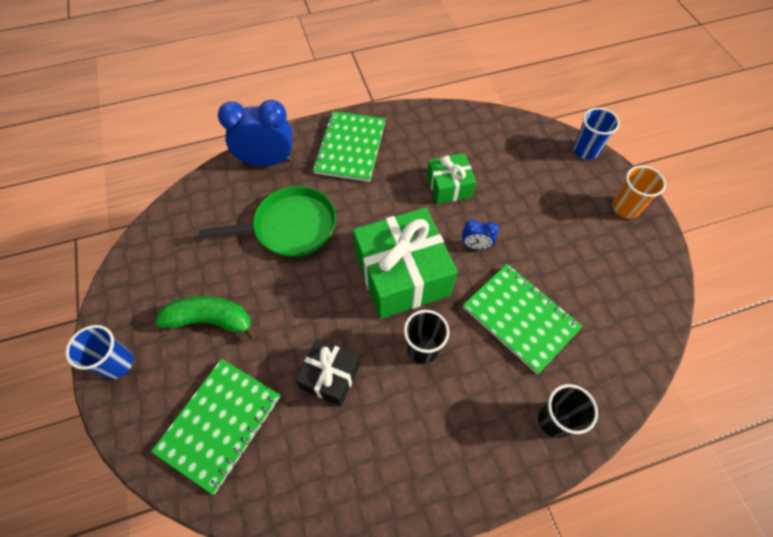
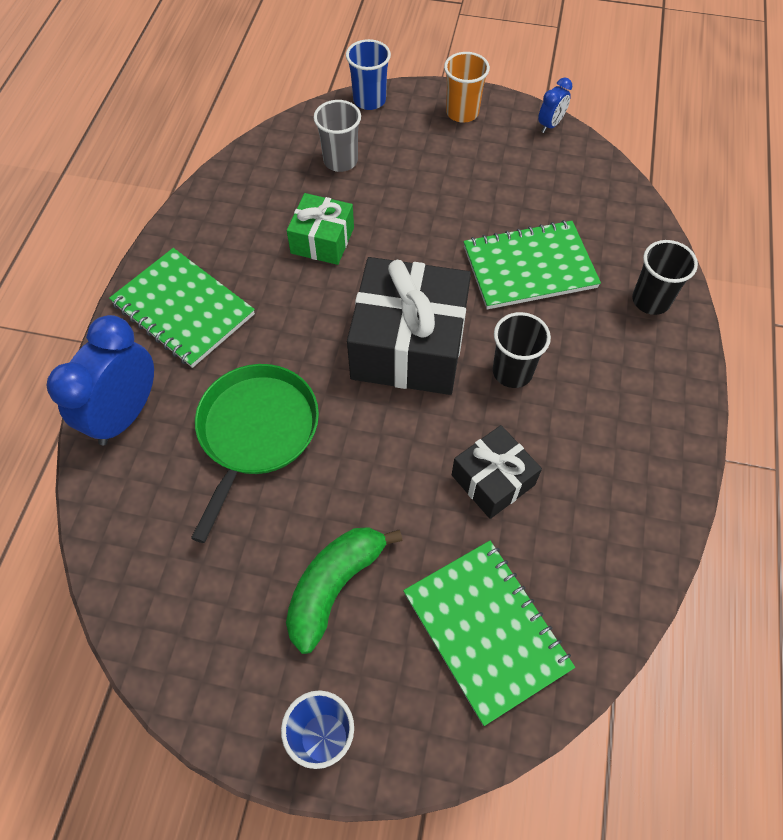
camera: 60 degrees left, 0 degrees up
(402, 275) = (409, 345): green gift -> black gift
(476, 246) = (419, 258): blue clock -> blue clock (550, 125)
(520, 162) = (340, 161): none -> grey cup

